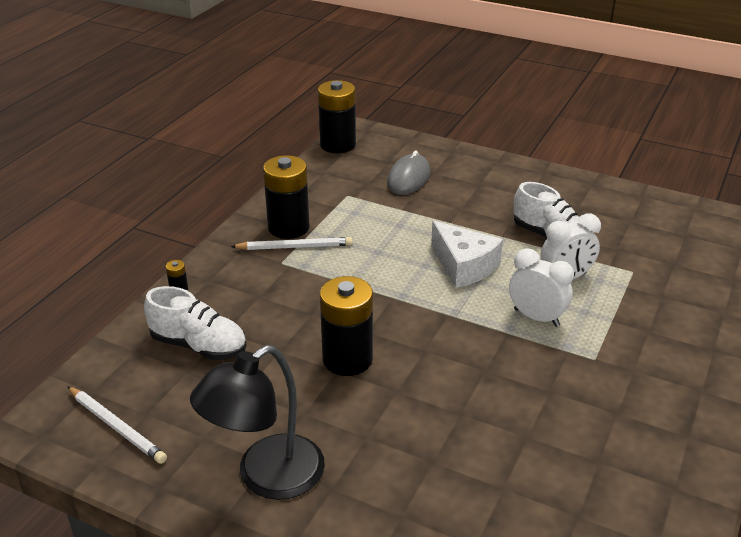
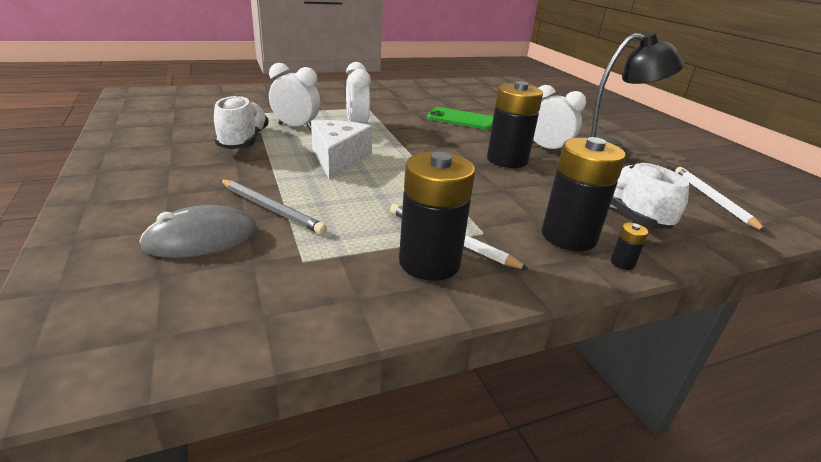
camera: 140 degrees left, 5 degrees down
(330, 413) = (547, 149): none -> white clock
(338, 145) = (136, 359): black battery -> black battery (568, 236)
(415, 207) = (270, 209): none -> grey pencil
(483, 414) = (461, 119): none -> green phone

